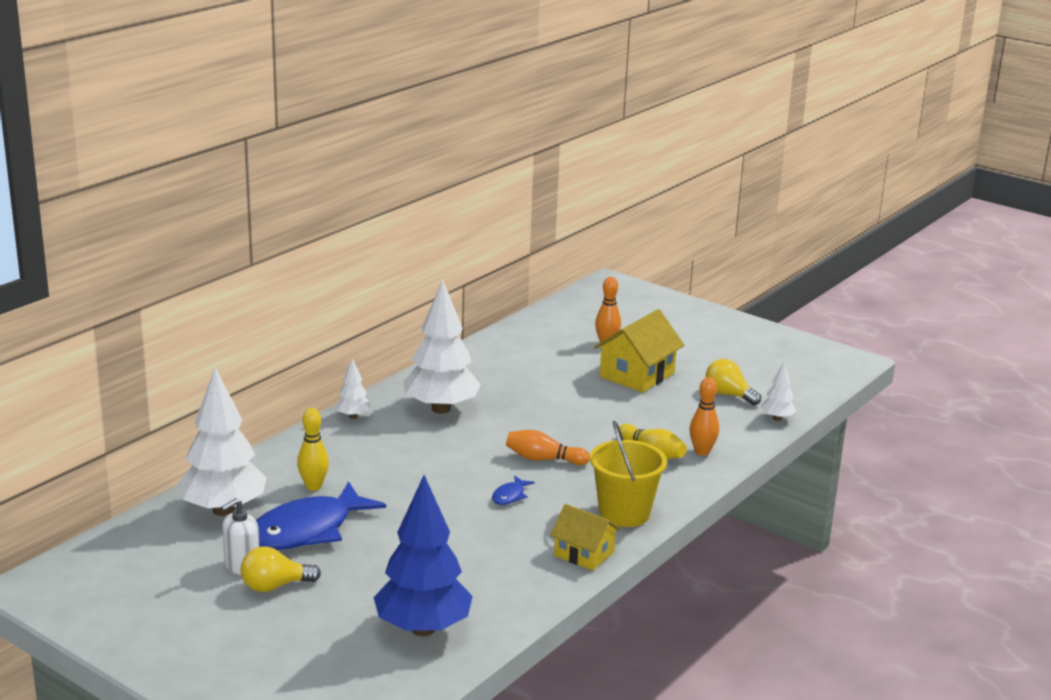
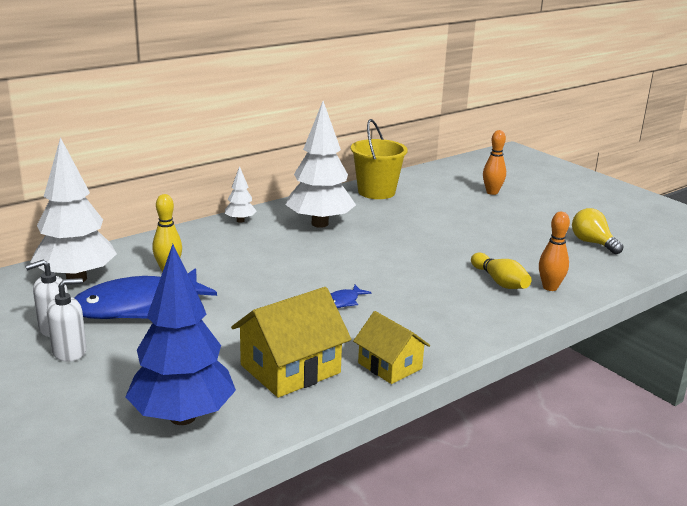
camera: 15 degrees right, 0 degrees up
(274, 586) = (69, 352): yellow light bulb -> white soap dispenser
(543, 459) = (391, 274): orange bowling pin -> none
(624, 513) = (449, 332): yellow bucket -> yellow bucket (376, 192)
(637, 375) = (510, 218): yellow house -> yellow house (290, 369)
(777, 418) = (635, 268): white tree -> none

